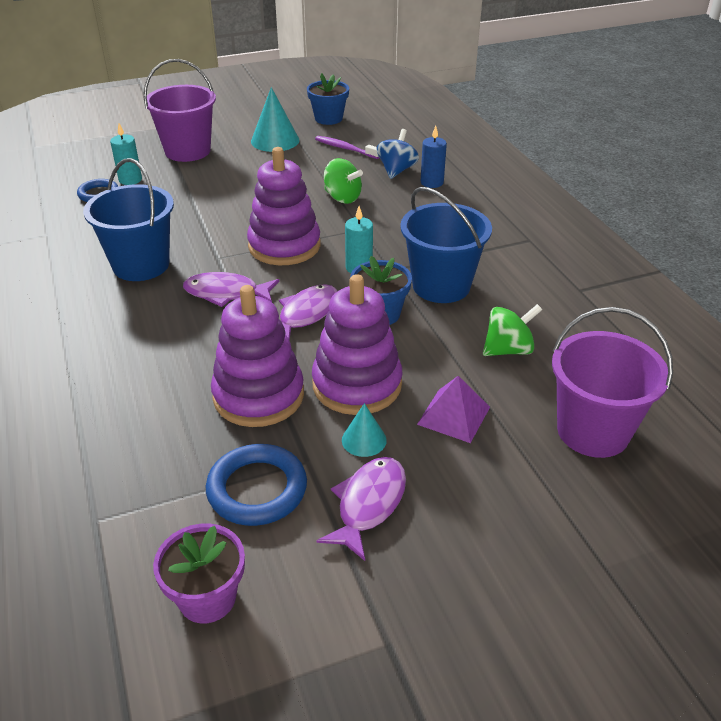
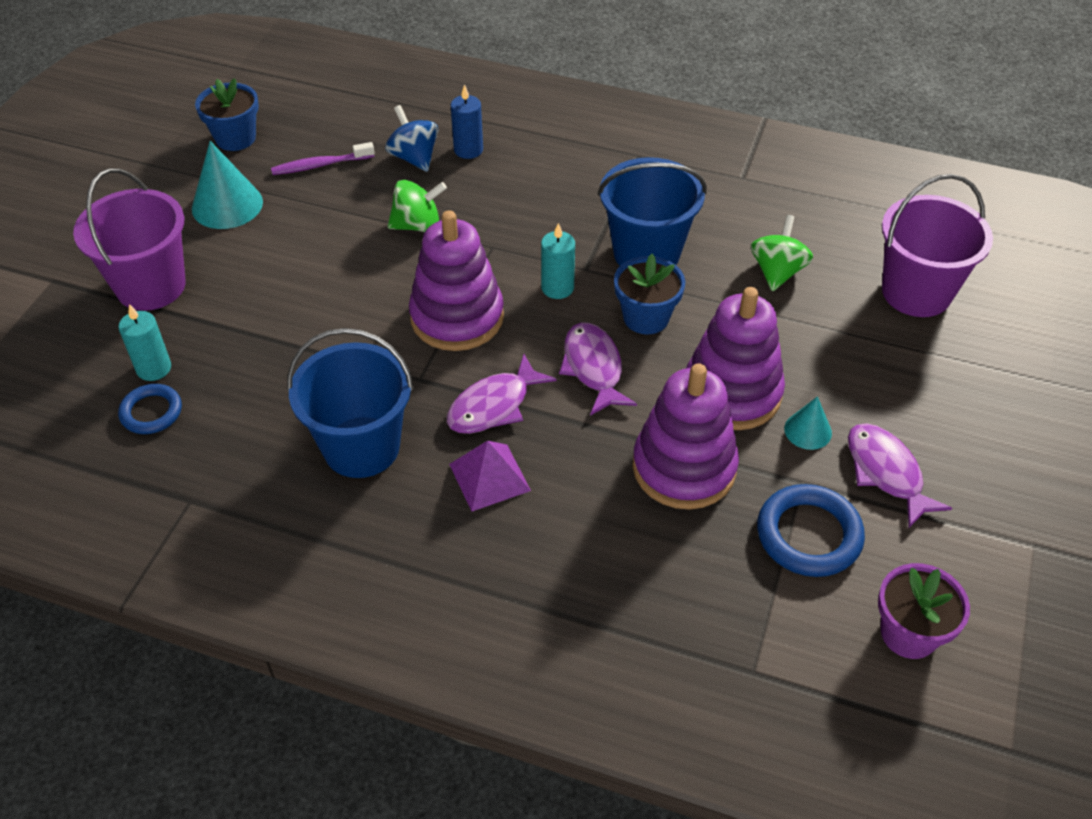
camera: 50 degrees left, 10 degrees up
(453, 415) = (827, 357): purple pyramid -> purple pyramid (489, 477)

